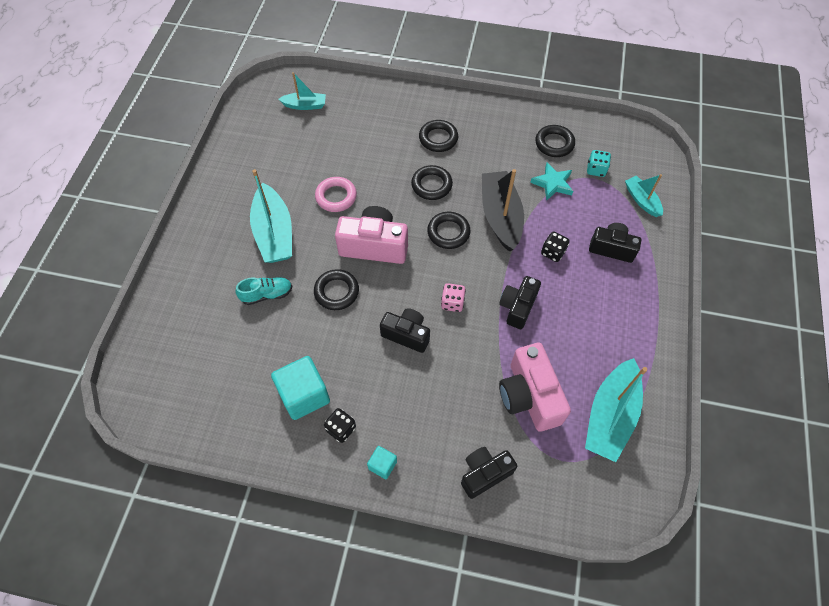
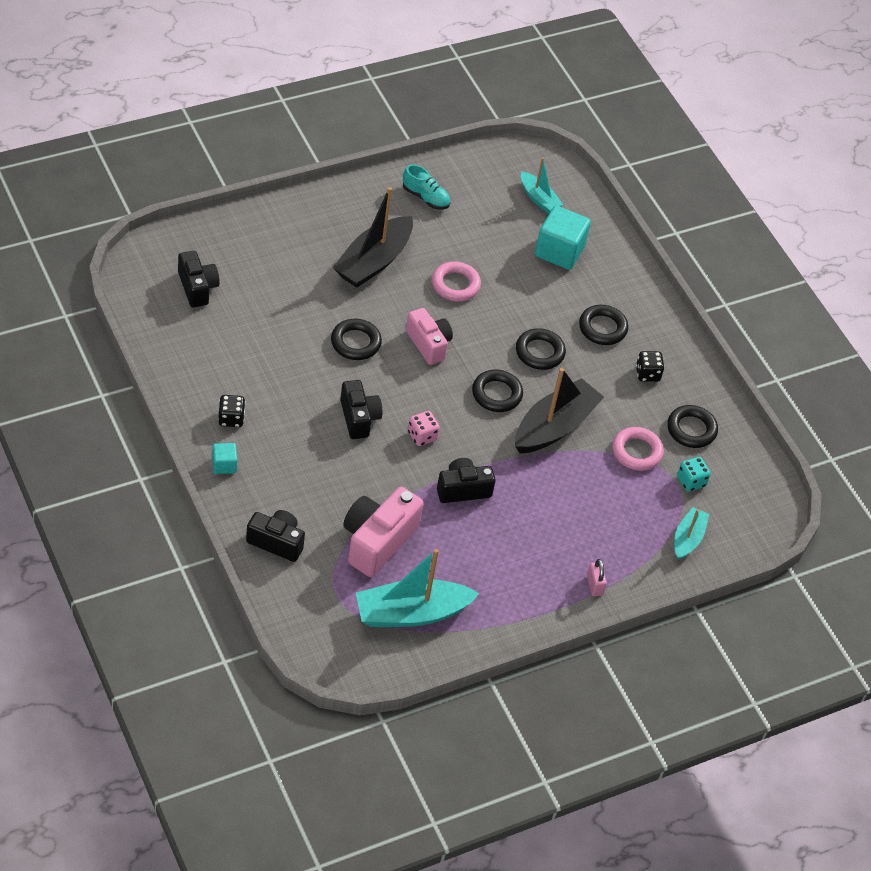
camera: 45 degrees right, 10 degrees down
(267, 294) = (308, 294): turquoise shoe -> turquoise shoe (425, 197)
(274, 233) = (373, 261): turquoise boat -> black boat
(304, 395) = (239, 376): turquoise cube -> turquoise cube (559, 251)
(374, 246) = (428, 344): pink camera -> pink camera, size x0.66
(552, 183) = (636, 452): turquoise star -> pink ring
(553, 252) = (551, 490): black dice -> black dice (647, 374)
(611, 248) = (601, 537): black camera -> black camera (197, 287)
(650, 278) = (594, 585): none -> pink padlock

